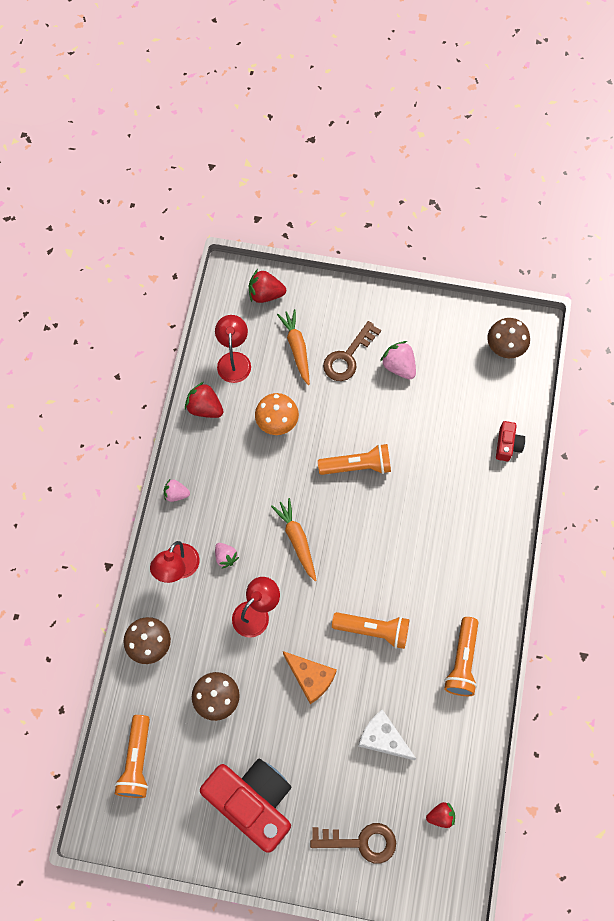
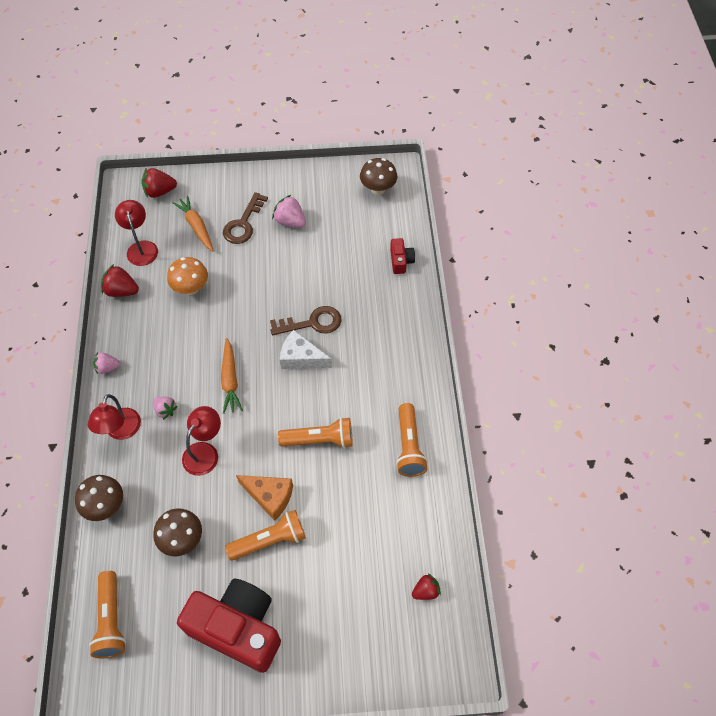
camera: 15 degrees left, 10 degrees down
(297, 540) = (230, 380): orange carrot -> orange carrot turned 150 degrees counterclockwise
(357, 466) = (272, 306): orange flashlight -> orange flashlight (269, 540)
(360, 842) = (354, 638): brown key -> brown key (312, 323)
(383, 738) = (352, 534): white cheese -> white cheese (301, 358)

